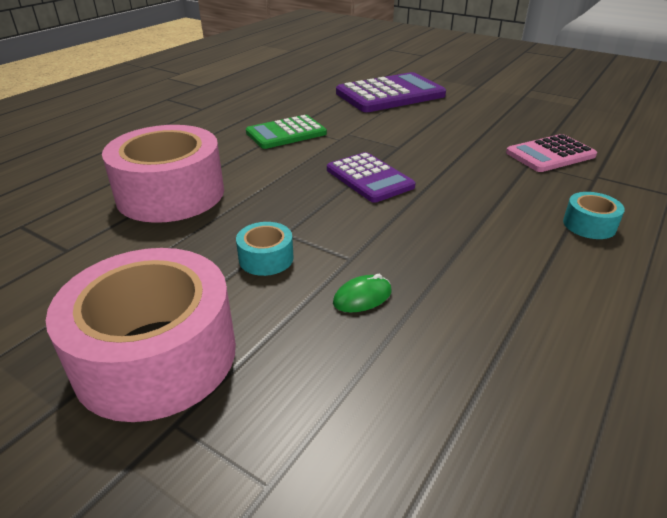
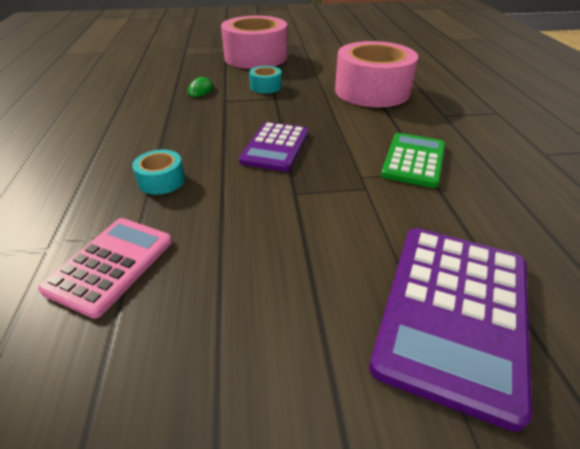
camera: 140 degrees right, 5 degrees up
(369, 178) = (275, 147): purple calculator -> purple calculator turned 90 degrees counterclockwise
(589, 225) = (68, 176): turquoise tape -> turquoise tape (161, 180)

